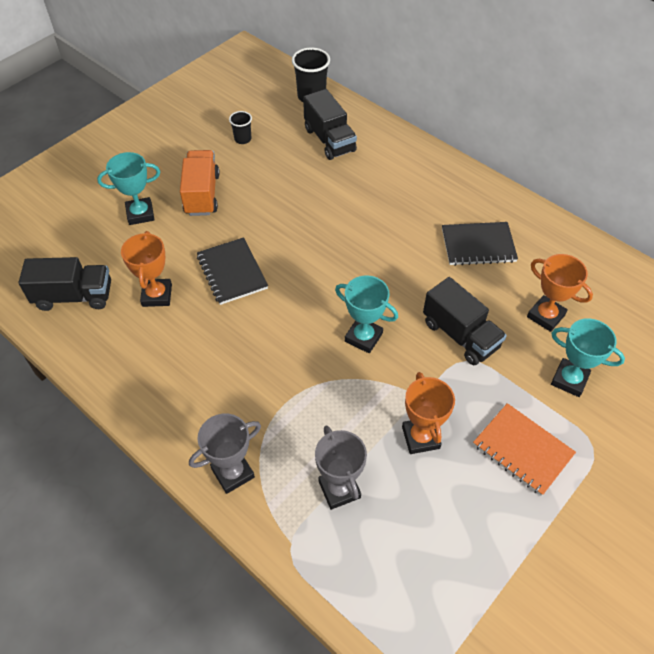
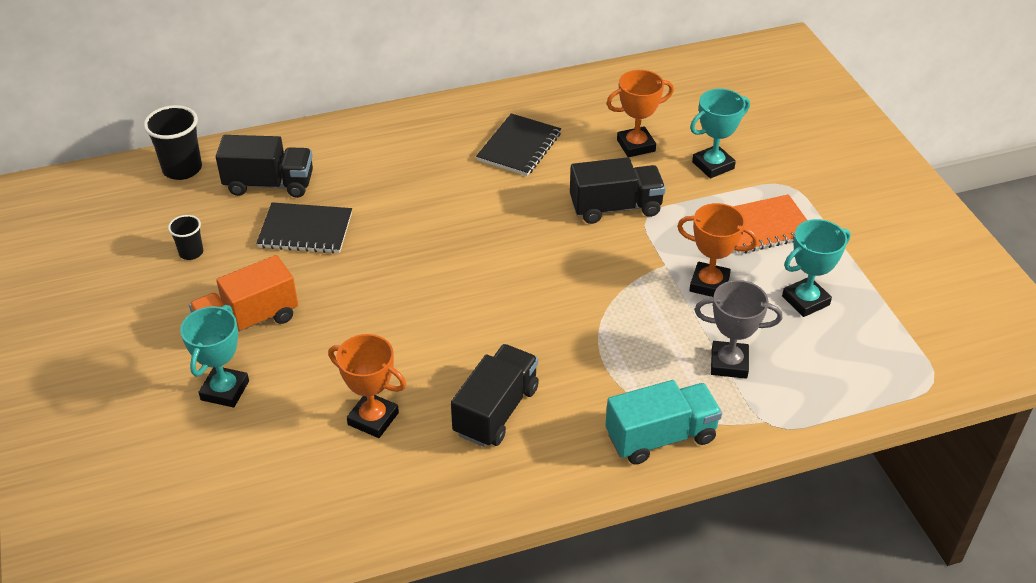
camera: 60 degrees left, 10 degrees down
(74, 296) = (306, 500): black truck -> black truck (496, 411)
(202, 194) = (248, 322): orange truck -> orange truck turned 60 degrees counterclockwise
(232, 272) = (395, 340): black notebook -> black notebook (305, 230)
(233, 473) = (660, 437): grey trophy -> turquoise truck
(363, 337) = (567, 273): turquoise trophy -> turquoise trophy (805, 300)

